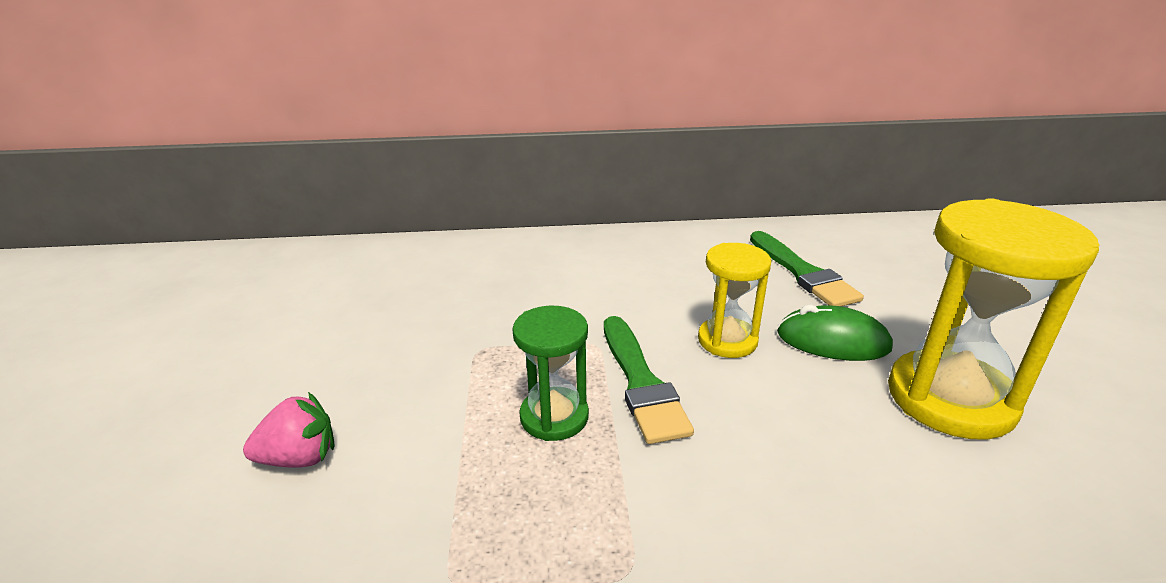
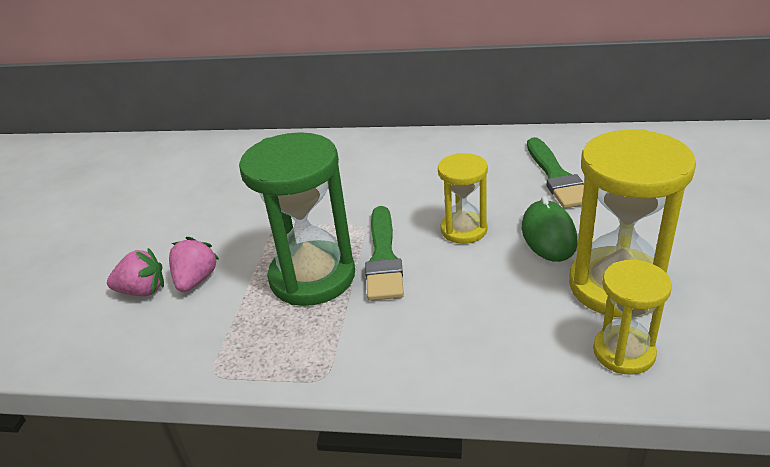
camera: 15 degrees right, 5 degrees up
(382, 434) = (196, 280): none -> pink strawberry
(554, 417) = (312, 277): green hourglass -> green hourglass, size x1.75
(832, 341) = (548, 235): green mouse -> green mouse turned 60 degrees clockwise
(1014, 487) = (624, 352): none -> yellow hourglass

